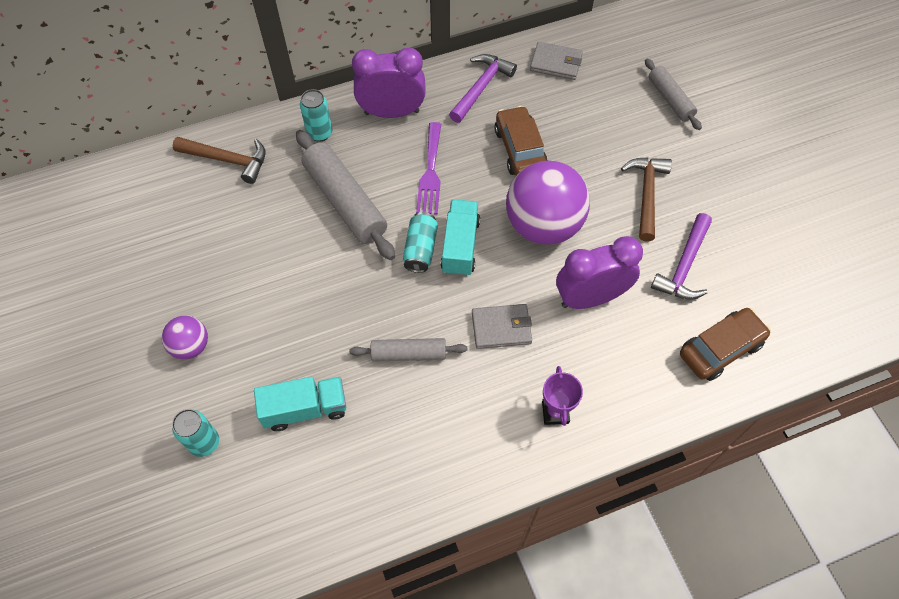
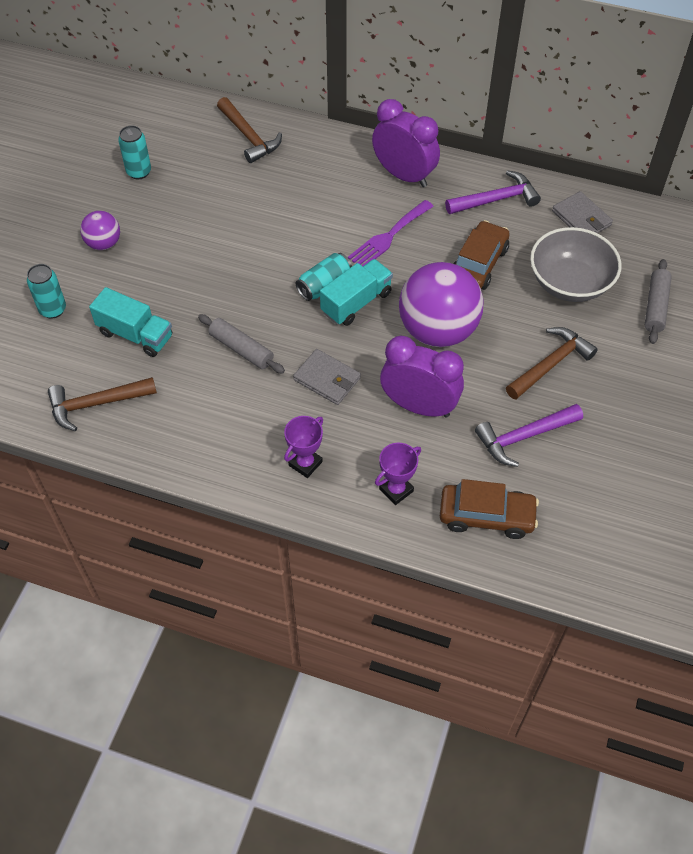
camera: 40 degrees right, 5 degrees down
(320, 133) = (333, 158): turquoise can -> turquoise can (139, 172)
(334, 499) = (96, 404): none -> brown hammer
(345, 201) = (303, 217): grey rolling pin -> none
(597, 120) = (569, 283): none -> grey bowl
(641, 379) = (396, 490): none -> purple trophy

